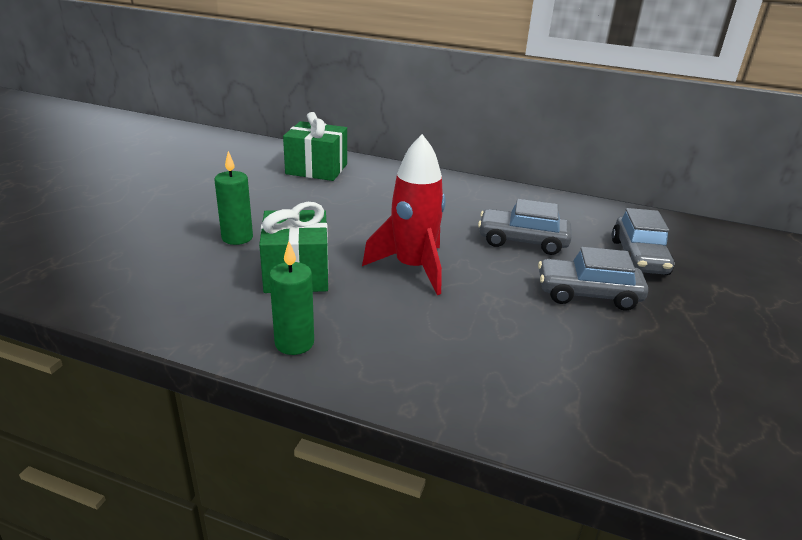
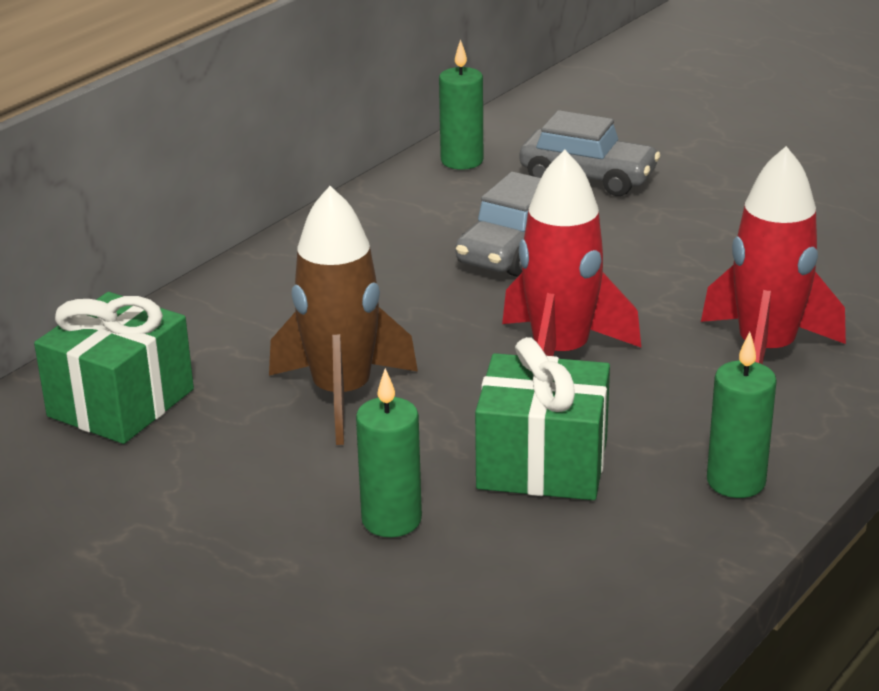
camera: 70 degrees left, 0 degrees up
(343, 213) = (342, 395): none -> brown rocket
(460, 346) = (765, 352): none -> red rocket
(588, 294) = (669, 237): grey car -> none
(613, 215) = (462, 161): none -> green candle

